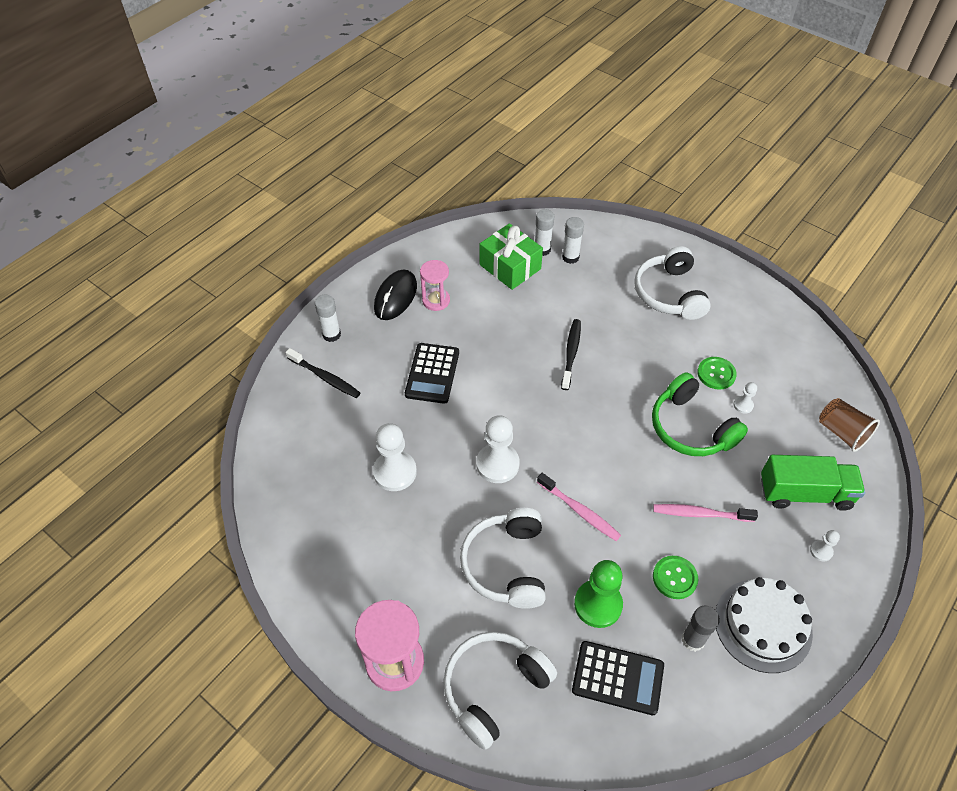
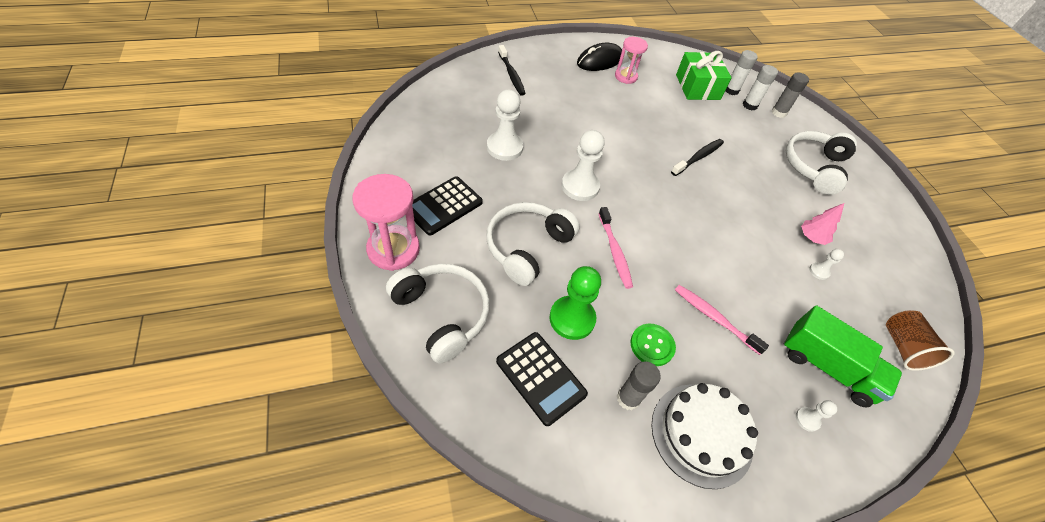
camera: 30 degrees right, 0 degrees up
(331, 334) = (538, 57): white glue stick -> none
(432, 373) = (584, 112): black calculator -> black calculator (443, 206)
(494, 688) = (442, 314): white headphones -> white headphones turned 60 degrees clockwise
(600, 248) = (778, 112): none -> grey glue stick
(690, 428) = (757, 258): green headphones -> none
(716, 374) = (811, 237): green button -> pink tree

